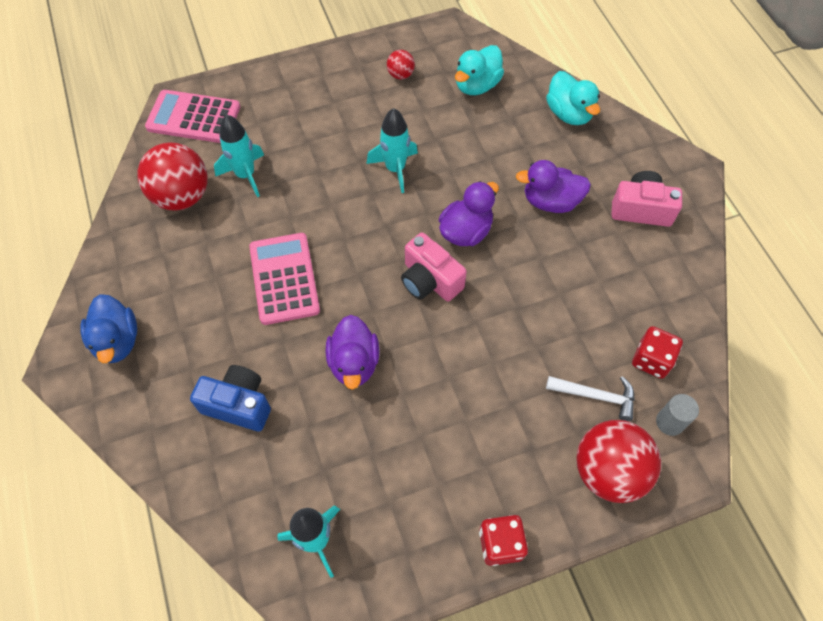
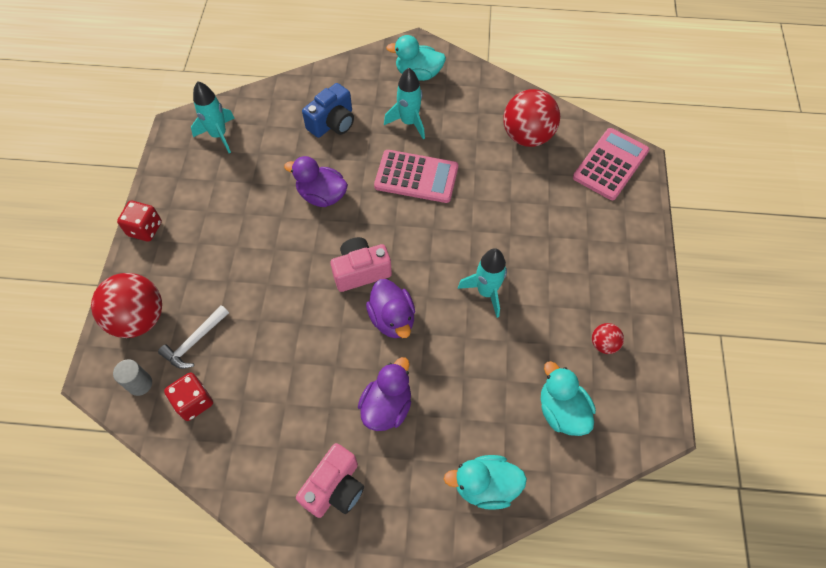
camera: 115 degrees right, 0 degrees up
(117, 341) = (418, 74): blue duck -> turquoise duck
(245, 175) = (530, 182): turquoise rocket -> turquoise rocket (409, 122)

